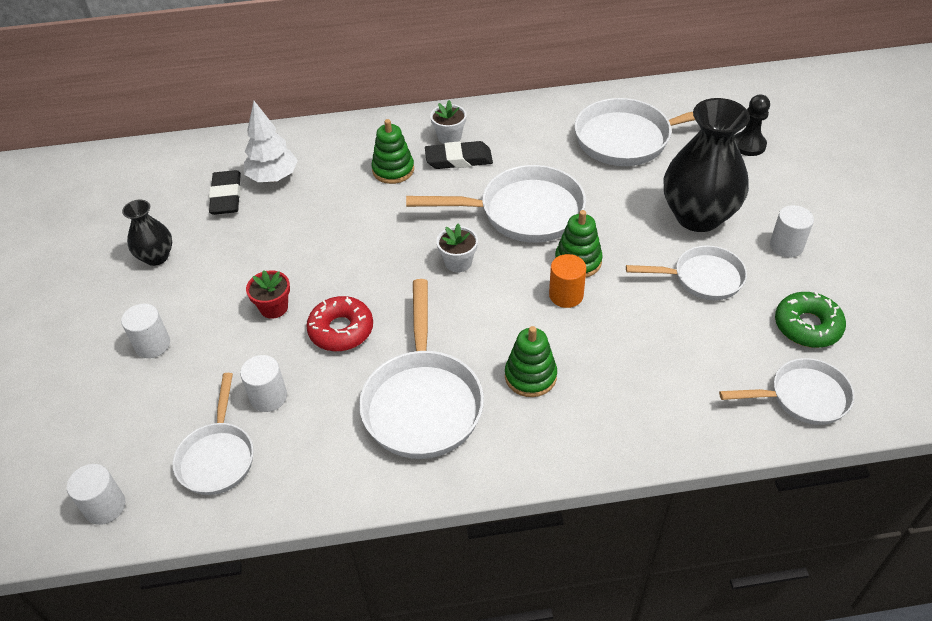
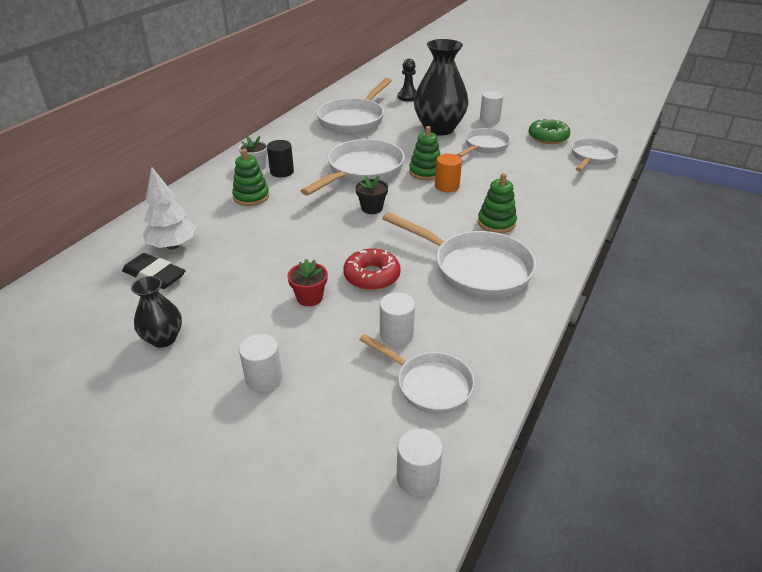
camera: 55 degrees left, 10 degrees down
(458, 159) = (282, 172): black eraser -> black cylinder
(458, 262) = (372, 208): white flower pot -> black flower pot

